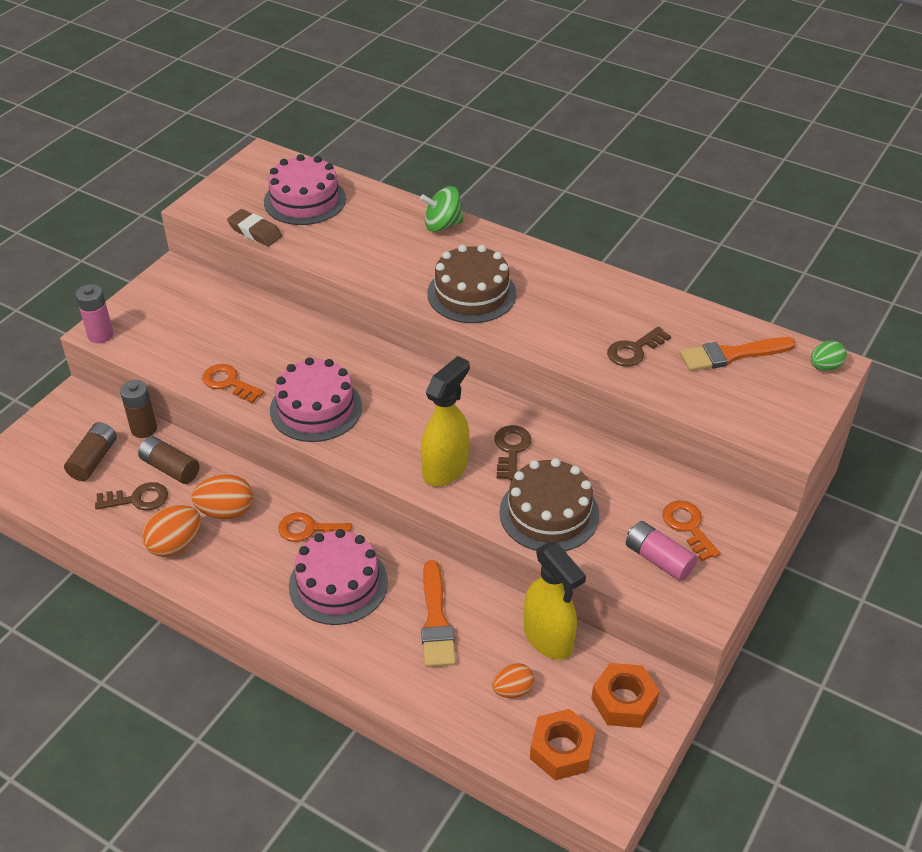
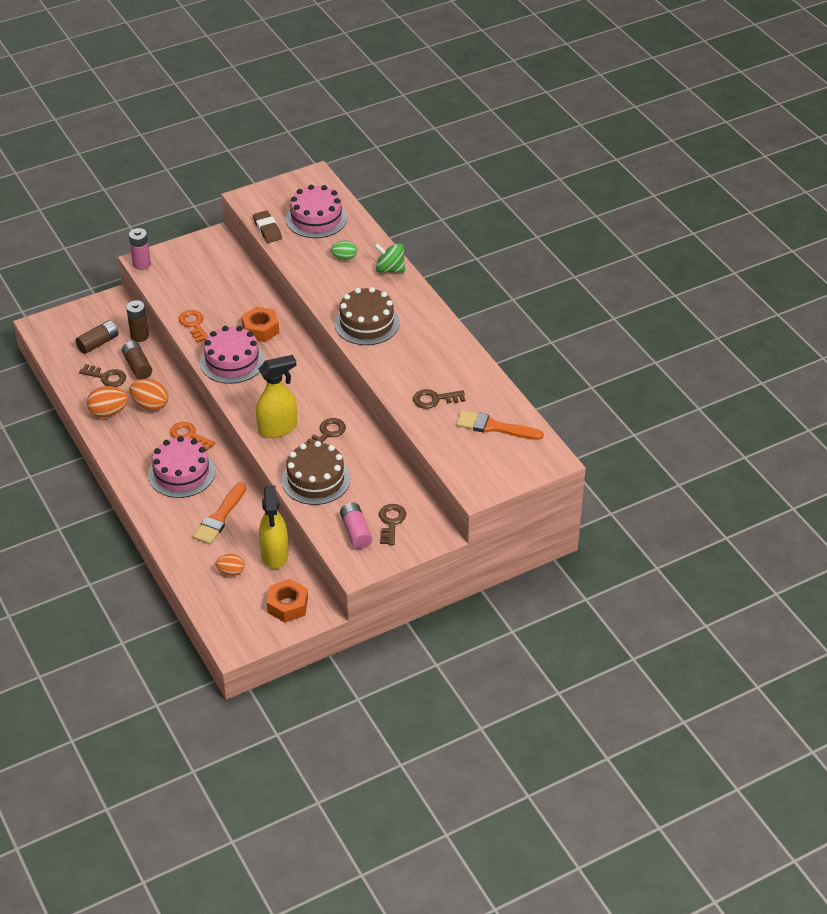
camera: 30 degrees right, 0 degrees up
(561, 750) = (231, 613): orange nut -> orange nut (260, 329)
(688, 526) = (391, 522): orange key -> brown key
(825, 367) = (547, 459): green egg -> green egg (344, 257)

